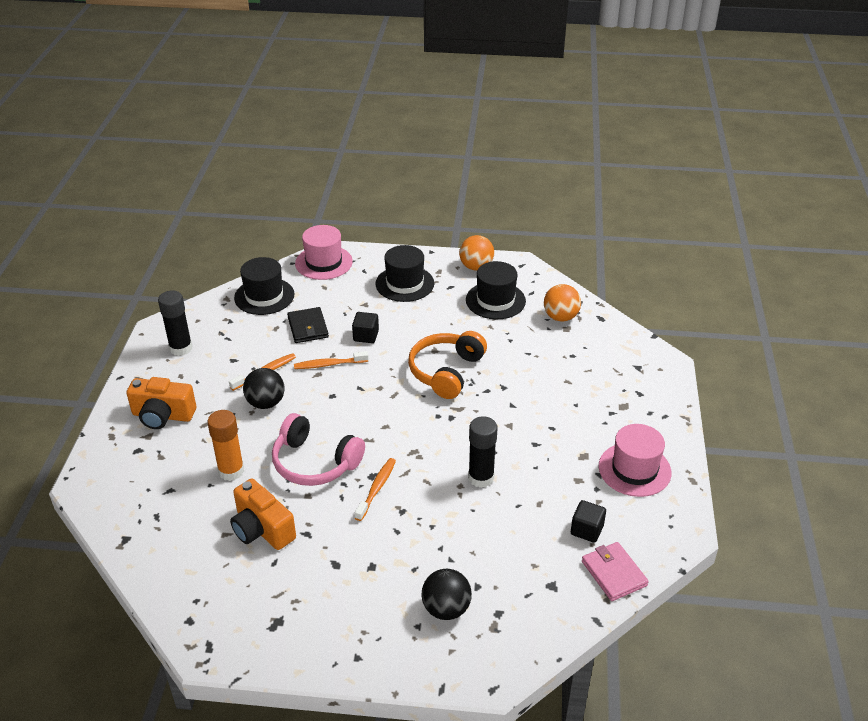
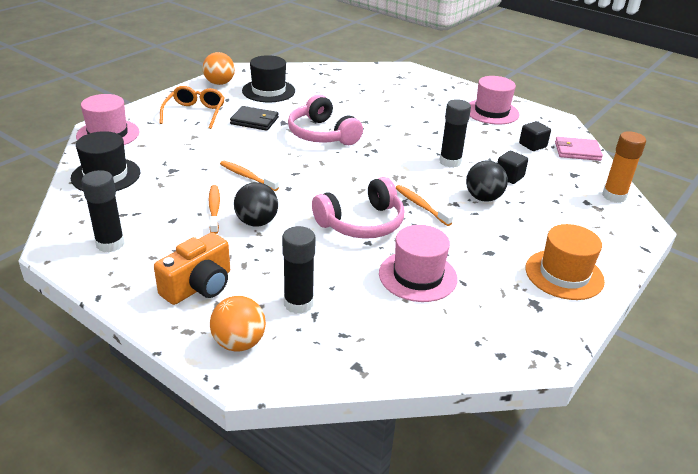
camera: 60 degrees left, 5 degrees down
(177, 475) = (298, 303): none -> black glue stick
(231, 471) = (326, 269): orange glue stick -> orange glue stick (614, 196)
(262, 529) = (417, 276): orange camera -> pink hat
(308, 327) = (184, 170): black wallet -> black wallet (254, 121)
(329, 364) = (247, 176): orange toothbrush -> orange toothbrush turned 105 degrees clockwise
(339, 631) = (564, 274): none -> orange hat
(366, 336) = (234, 149): black cube -> black cube (509, 177)
(404, 284) = (195, 113): black hat -> orange glasses
(446, 372) = (322, 134): orange headphones -> pink headphones
(446, 609) = (570, 220): black ball -> black ball (483, 198)
(560, 317) = (318, 79): orange ball -> orange ball (239, 343)

